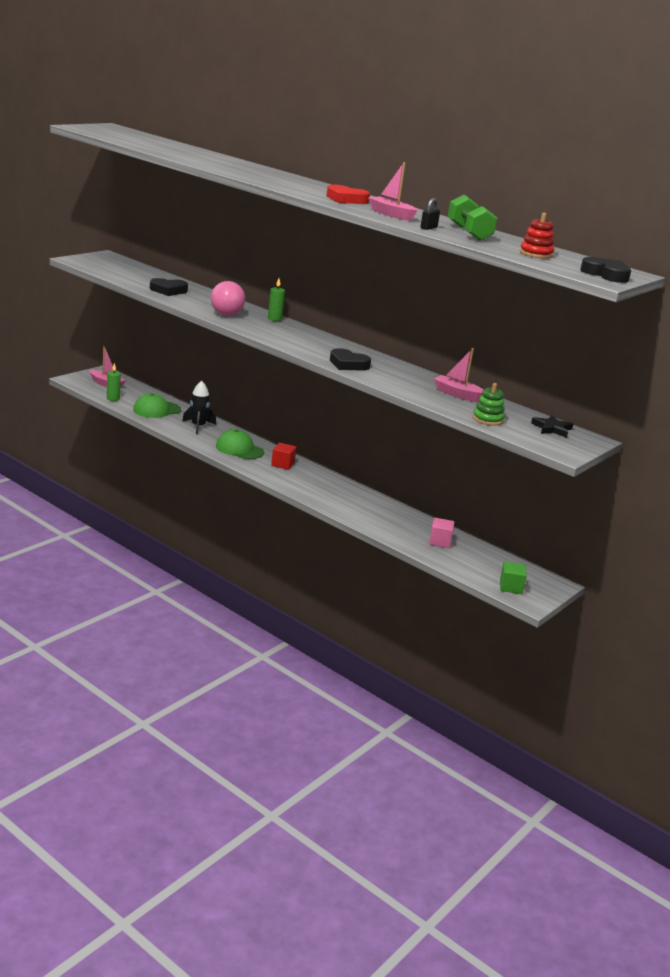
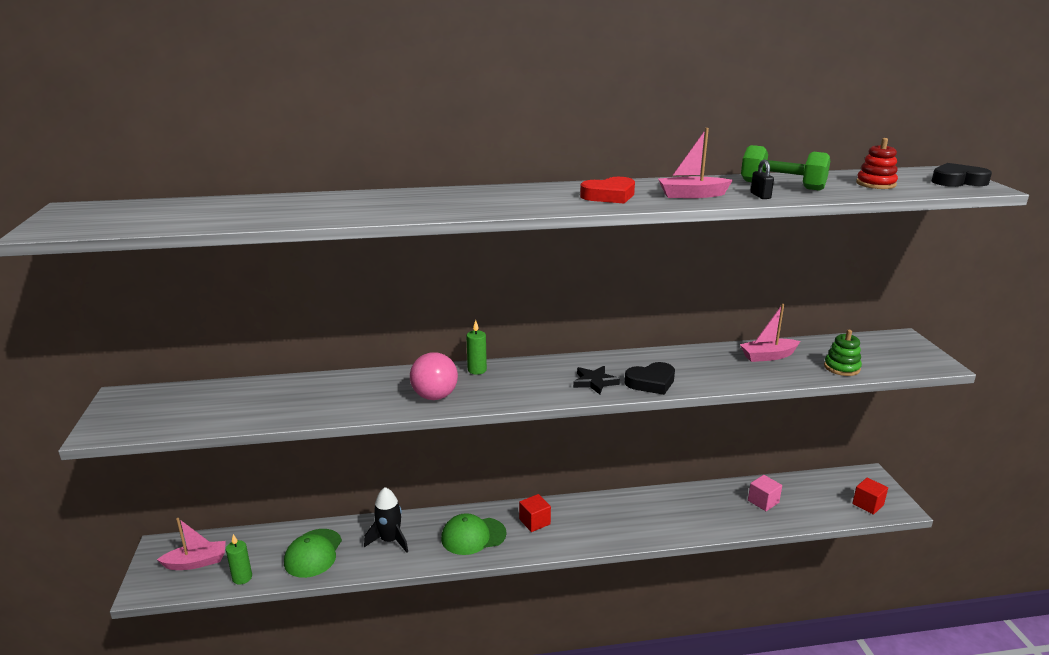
camera: 45 degrees left, 0 degrees up
(168, 290) = (308, 403): black heart -> none
(511, 587) = (867, 504): green cube -> red cube
(552, 428) = (873, 346): black star -> black star (594, 382)

